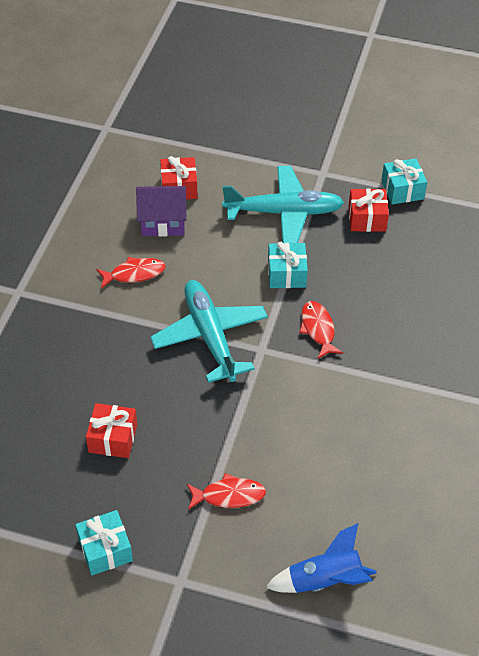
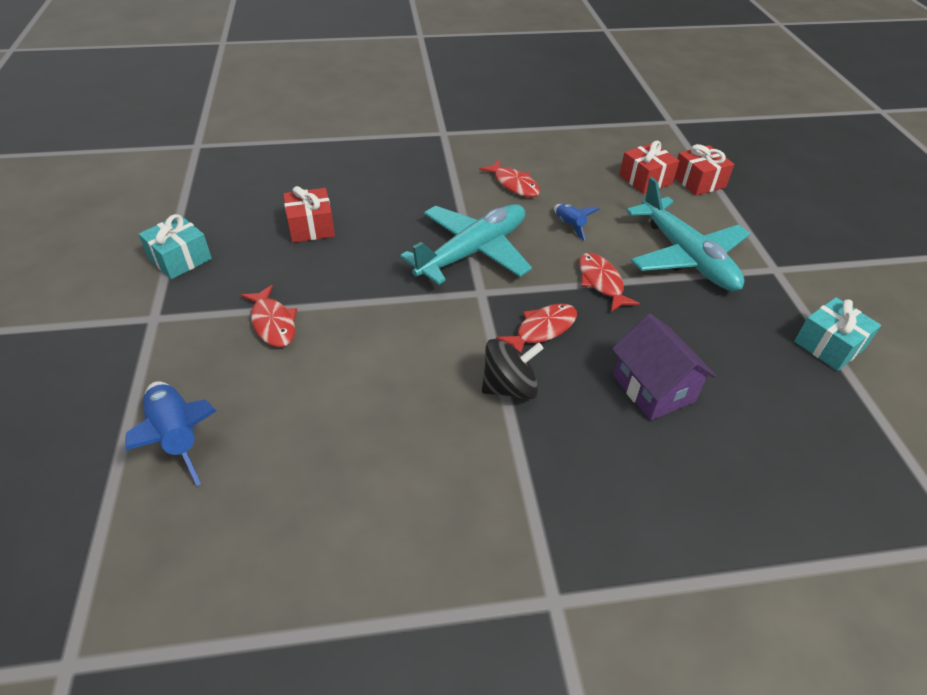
camera: 65 degrees right, 5 degrees down
(163, 222) = (592, 182): purple house -> purple house (653, 388)
(211, 262) = (570, 226): none -> blue rocket
(286, 274) = (601, 282): turquoise gift -> red fish
(363, 370) = (509, 387): none -> black spinning top
(367, 218) = (747, 325): red gift -> red gift (698, 181)

